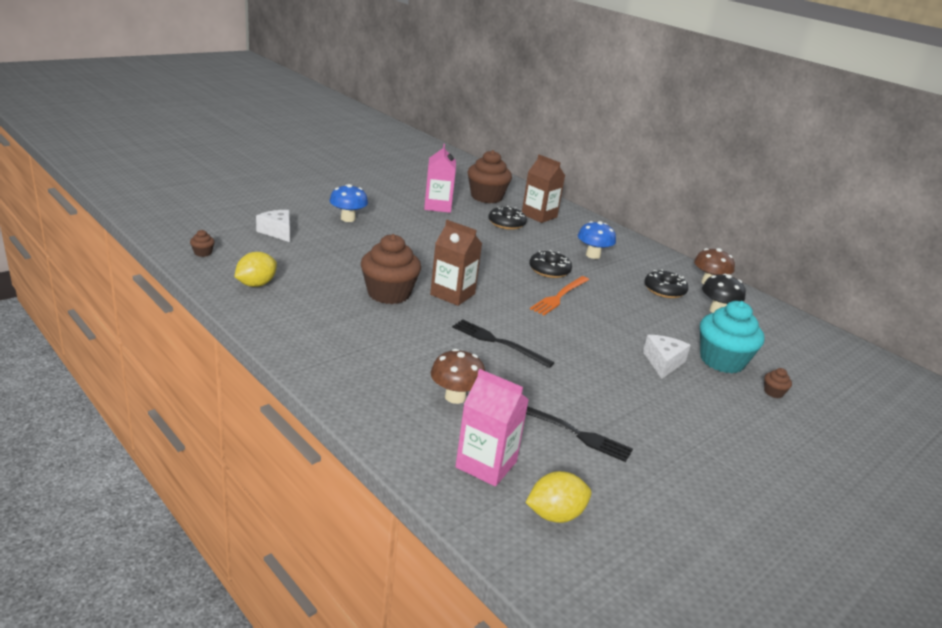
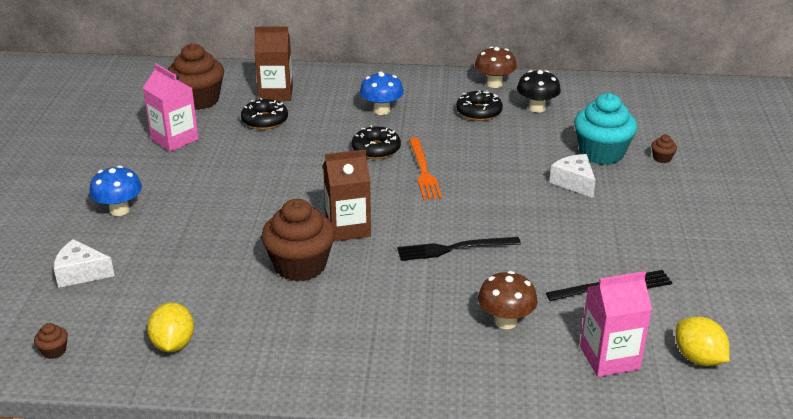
camera: 40 degrees left, 5 degrees up
(555, 515) = (698, 358): yellow lemon -> yellow lemon turned 60 degrees counterclockwise

